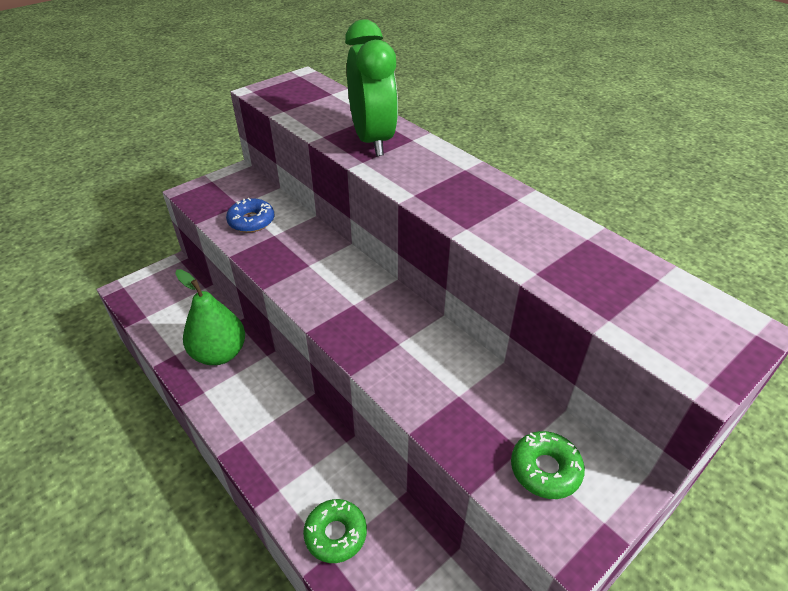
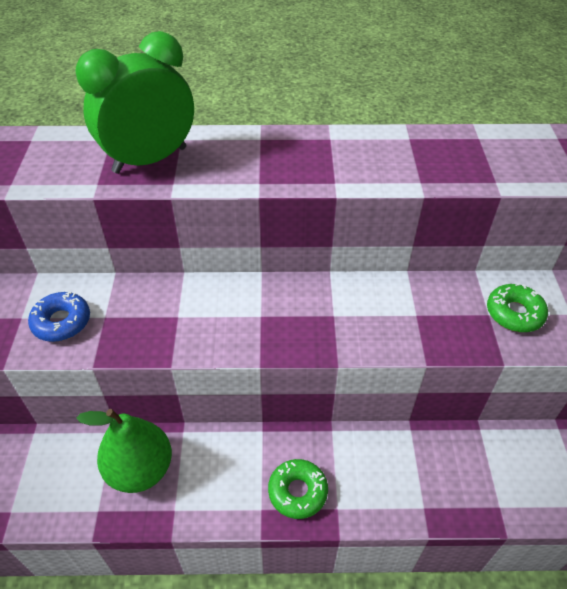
camera: 50 degrees left, 5 degrees up
(336, 534) = (410, 491): green donut -> green donut (297, 492)
(372, 140) = (150, 160): green clock -> green clock turned 60 degrees counterclockwise

